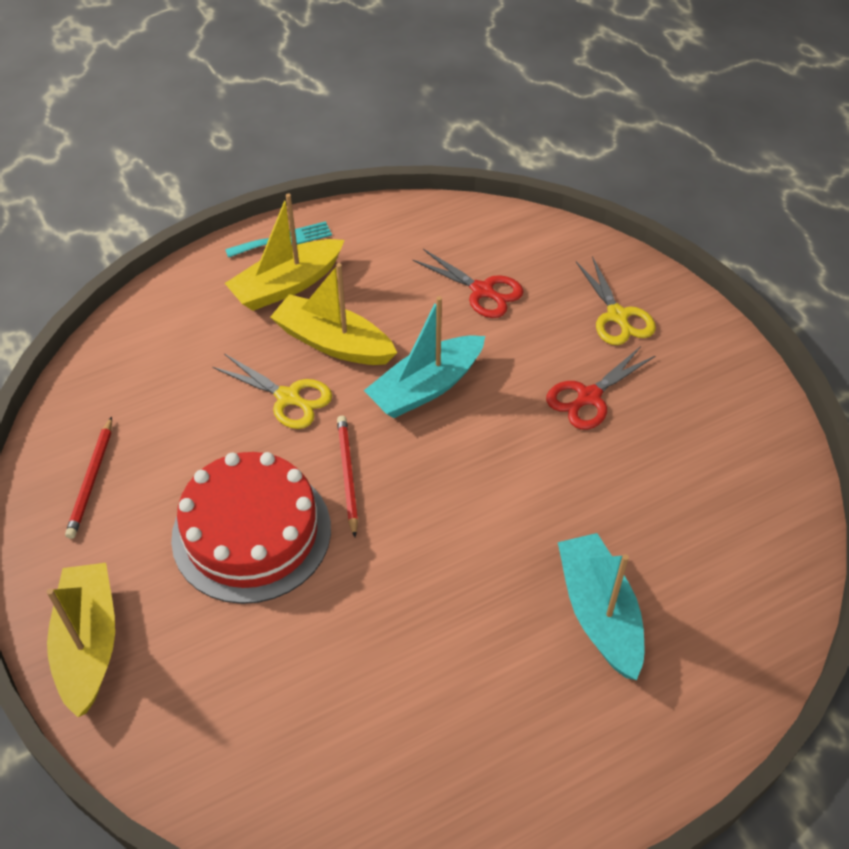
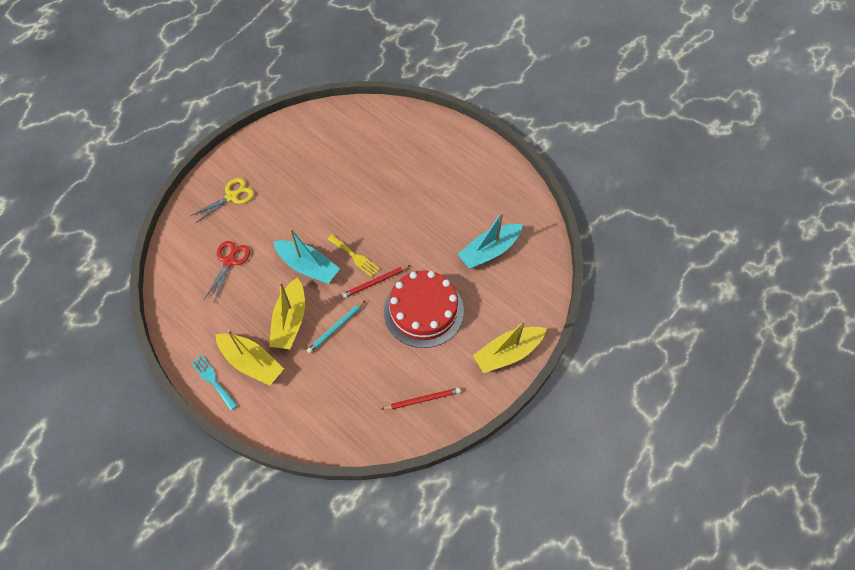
camera: 110 degrees left, 10 degrees up
(288, 397) = (336, 328): yellow scissors -> turquoise pencil
(415, 459) = (355, 257): none -> yellow fork
(589, 397) = (291, 196): red scissors -> none
(599, 613) = (409, 168): turquoise boat -> turquoise boat (489, 251)

